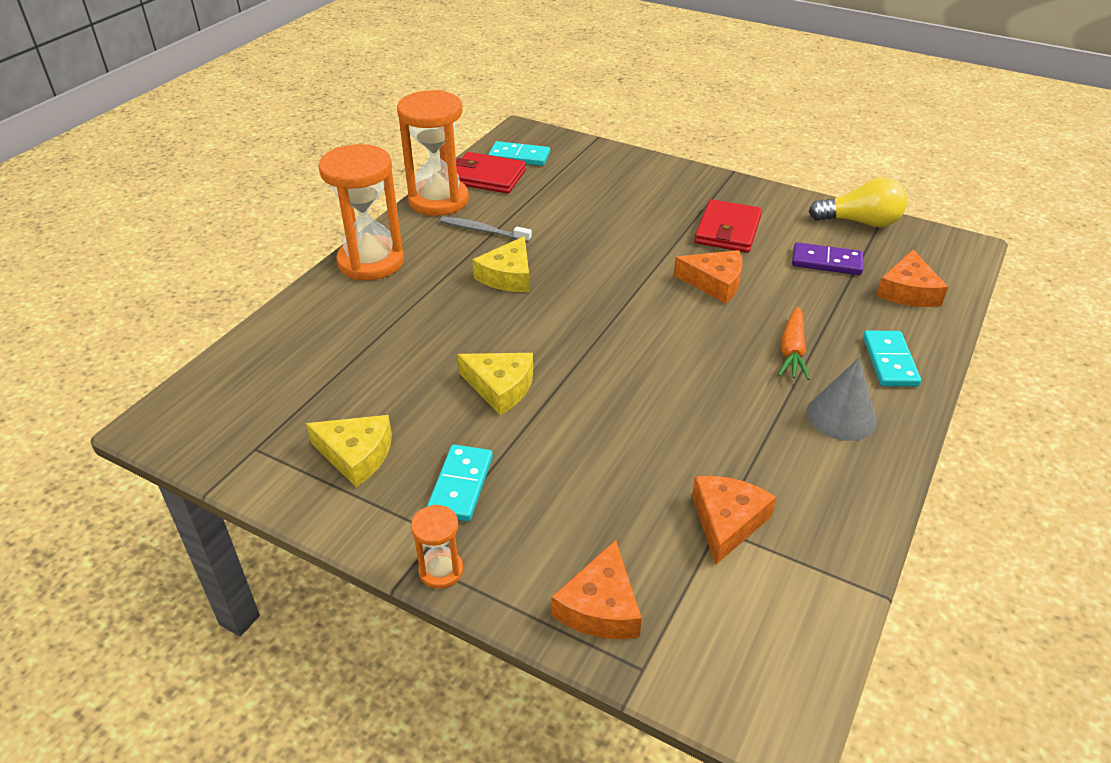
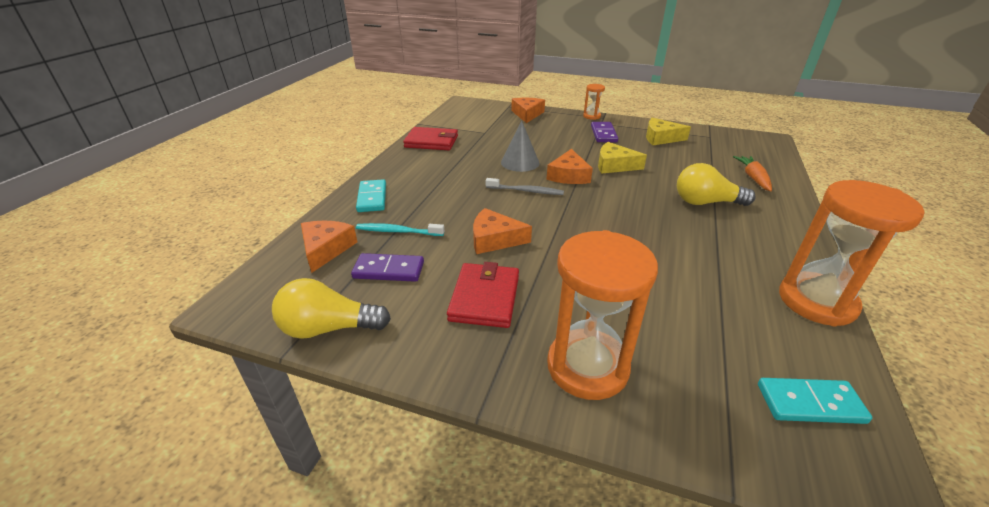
camera: 170 degrees right, 5 degrees down
(371, 262) = (787, 227): orange hourglass -> orange hourglass (587, 366)
(427, 303) = (706, 202): none -> yellow light bulb
(461, 485) = (603, 134): turquoise domino -> purple domino
(483, 231) = (729, 268): grey toothbrush -> grey toothbrush (526, 191)
(487, 177) = (807, 350): red wallet -> red wallet (431, 142)
(508, 276) = (666, 227): yellow cheese -> none
(727, 522) = (480, 134): orange cheese -> orange cheese (568, 175)
(792, 351) = (438, 197): orange carrot -> orange carrot (753, 178)
(832, 304) = (398, 231): none -> turquoise toothbrush
(841, 416) = (416, 170): grey cone -> grey cone (520, 162)

